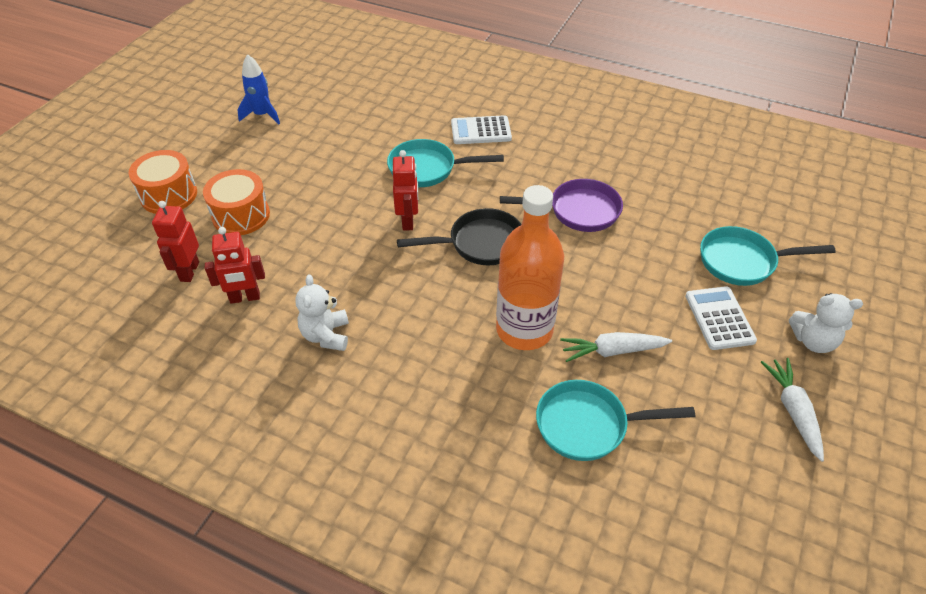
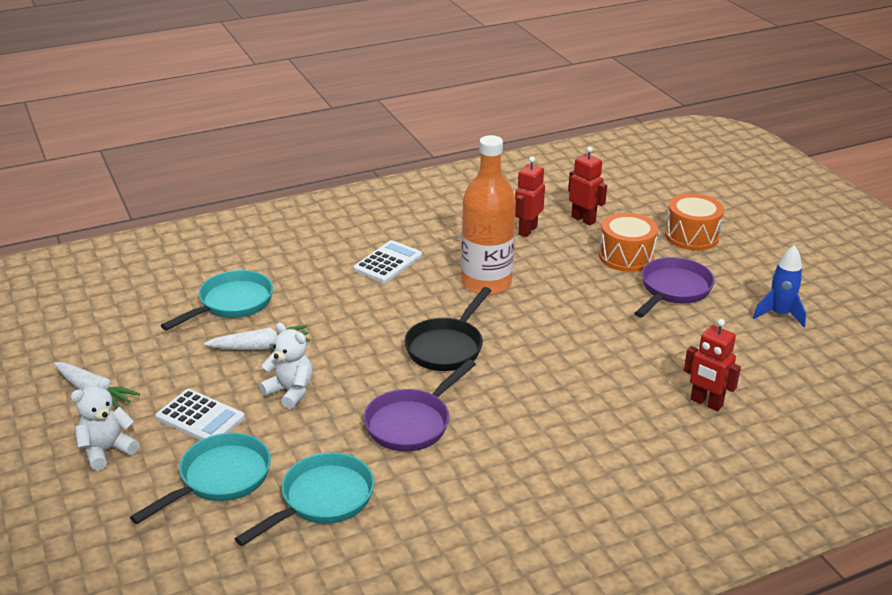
camera: 130 degrees right, 15 degrees down
(274, 171) = (673, 290): none -> purple pan
(326, 335) = (449, 246): white teddy bear -> white teddy bear (290, 391)
(408, 221) = (521, 326): red robot -> red robot (706, 403)
(427, 169) = (581, 368): turquoise pan -> turquoise pan (322, 500)
(481, 131) = (607, 433): white calculator -> white calculator (388, 262)
(524, 330) = (336, 321): orange bottle -> orange bottle (486, 283)
(612, 351) = (260, 347): white carrot -> white carrot turned 45 degrees clockwise

